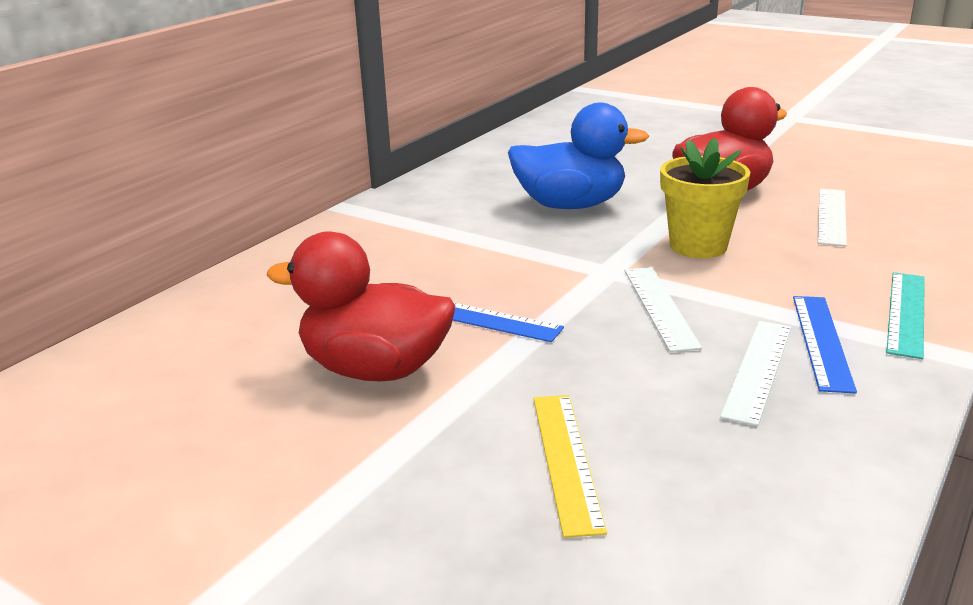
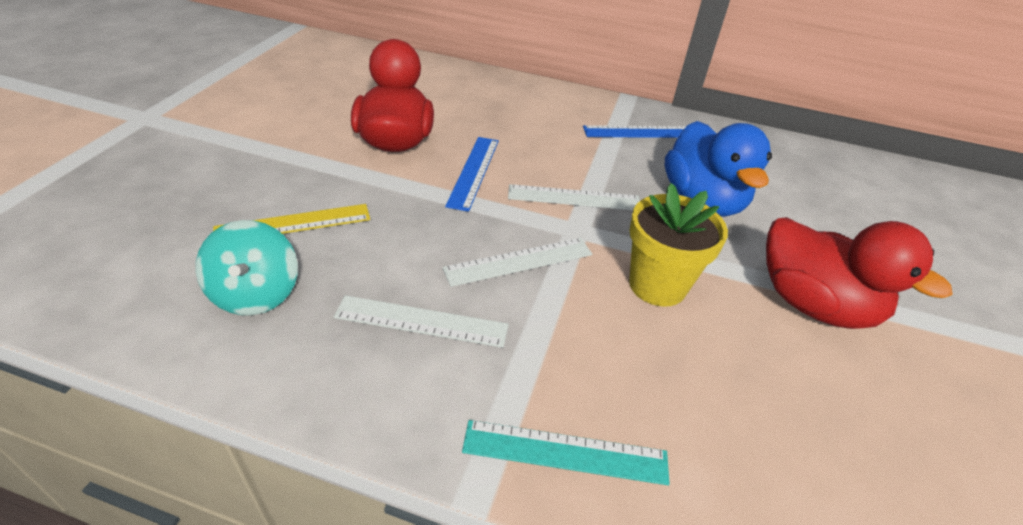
camera: 70 degrees right, 15 degrees up
(716, 487) = (256, 293): none -> turquoise spinning top
(821, 341) = (482, 370): blue ruler -> blue ruler (639, 132)
(832, 216) = (811, 405): white ruler -> white ruler (574, 198)

